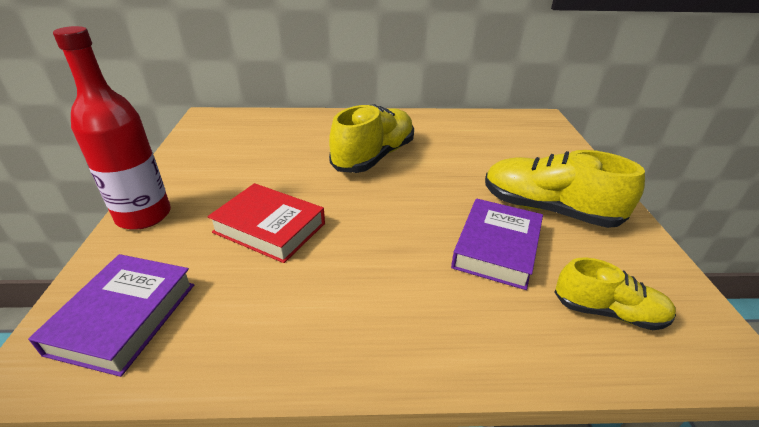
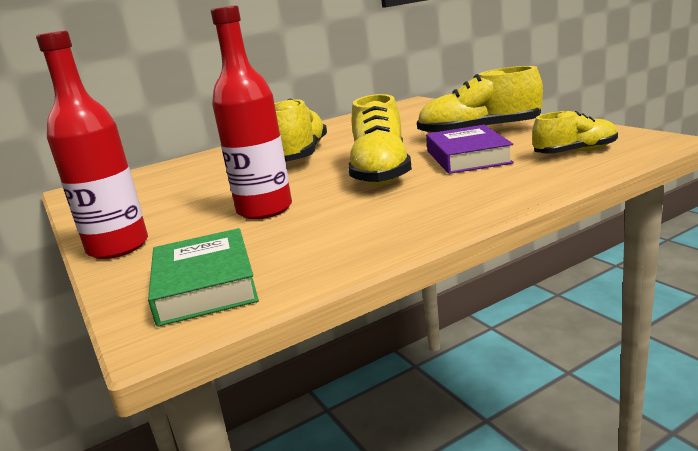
camera: 25 degrees left, 15 degrees down
(124, 317) = (205, 285): purple book -> green book
(269, 228) = (264, 210): red book -> red bottle
(401, 227) = (381, 173): none -> yellow shoe

